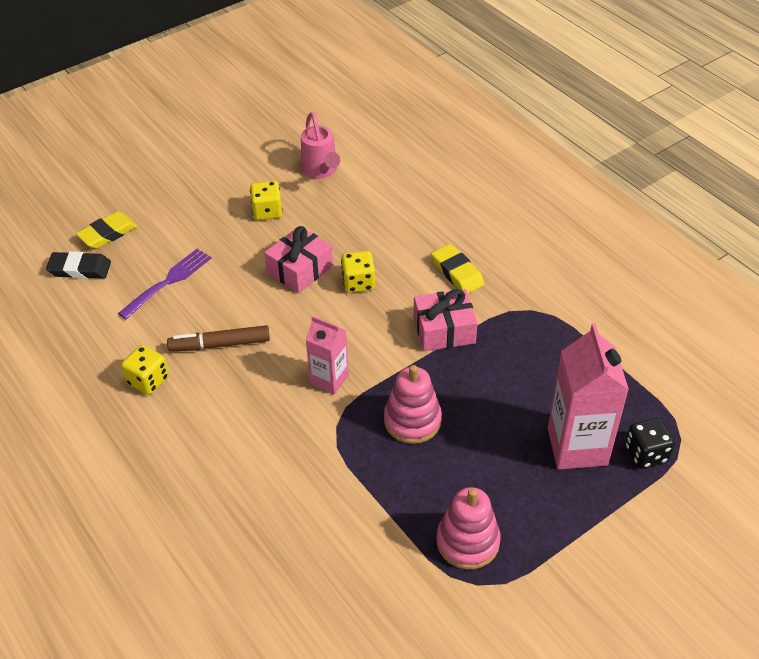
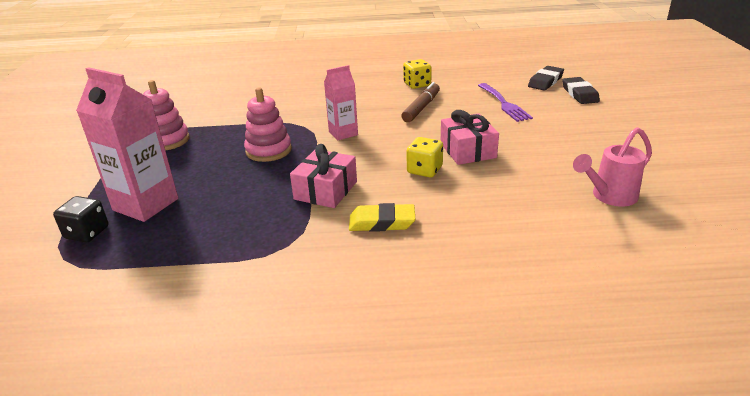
camera: 125 degrees right, 15 degrees down
(108, 233) = (579, 94): yellow eraser -> black eraser
(267, 211) = (560, 155): yellow dice -> none
(321, 171) = (609, 197): pink watering can -> pink watering can turned 45 degrees counterclockwise

